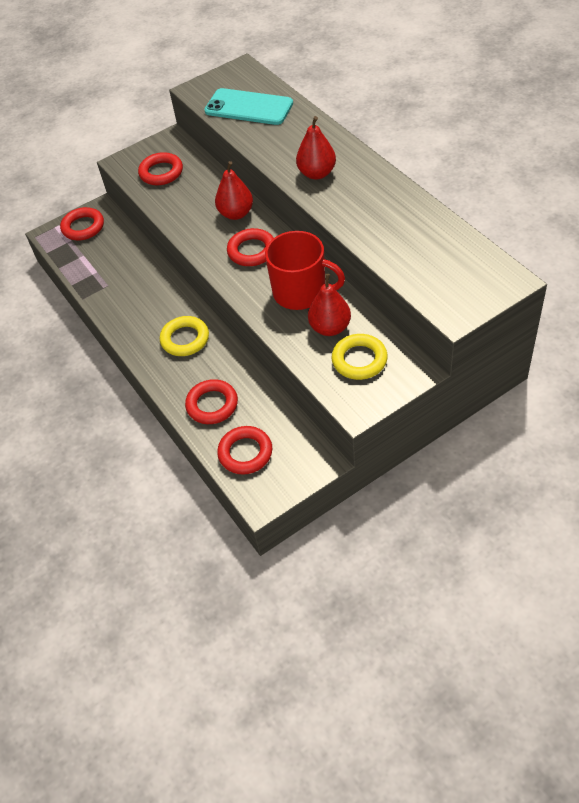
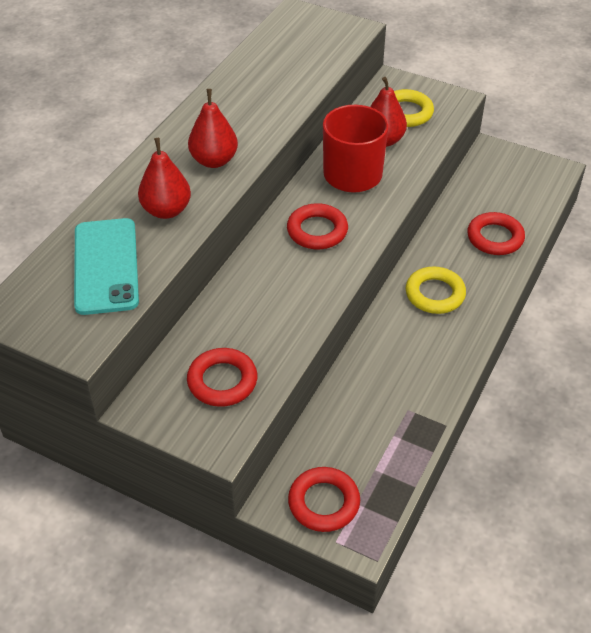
camera: 125 degrees left, 5 degrees down
(236, 213) = (264, 268): red pear -> red pear (166, 210)
(245, 453) = (524, 195): red ring -> none

